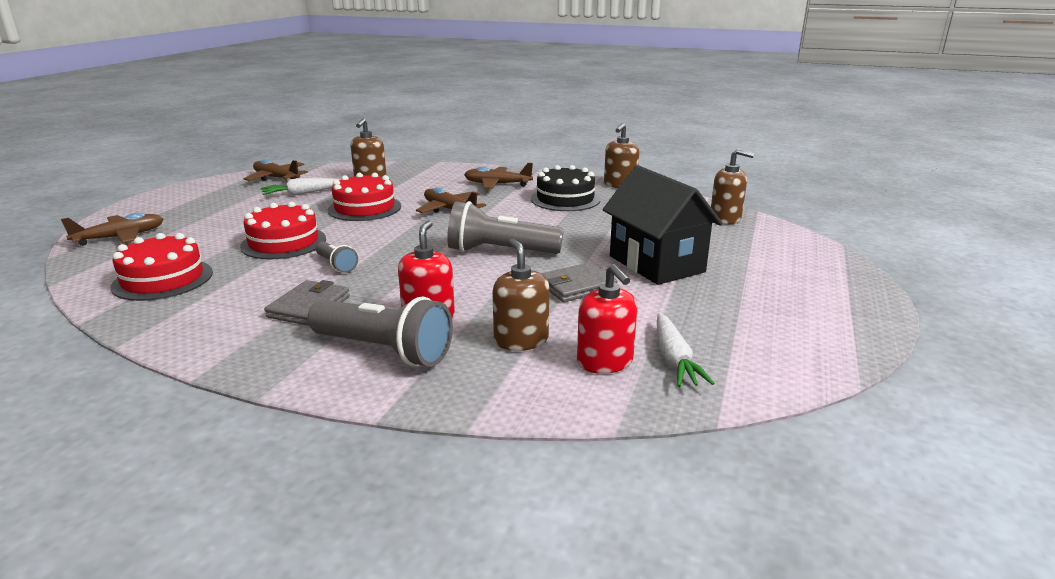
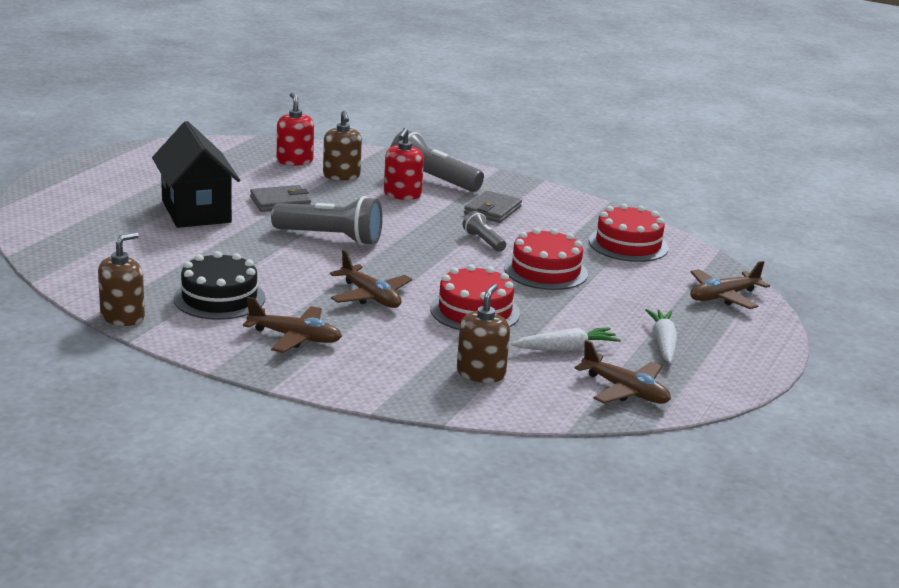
camera: 175 degrees left, 0 degrees up
(674, 359) = (251, 157): white carrot -> white carrot (663, 343)
(725, 218) = (62, 249): brown soap dispenser -> none

